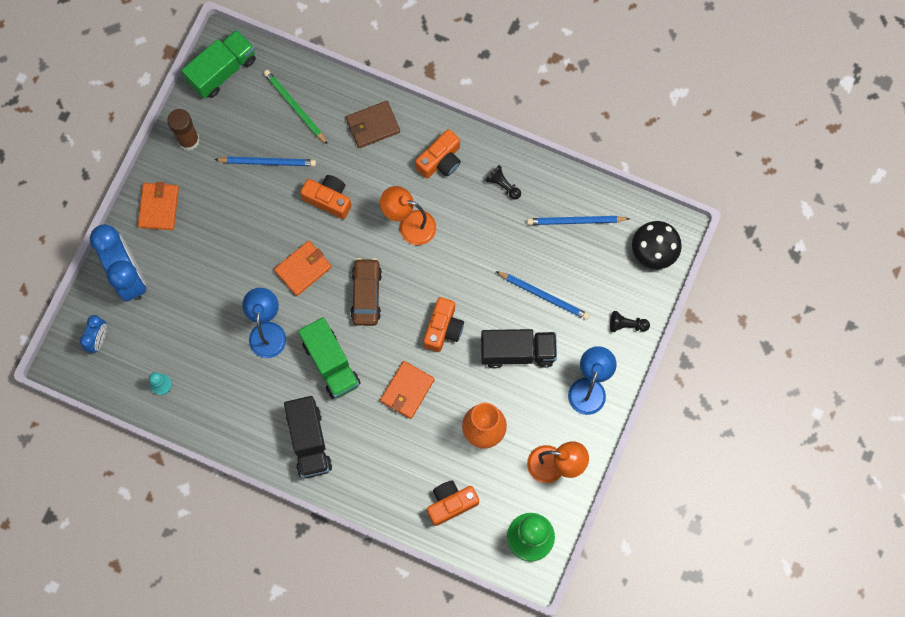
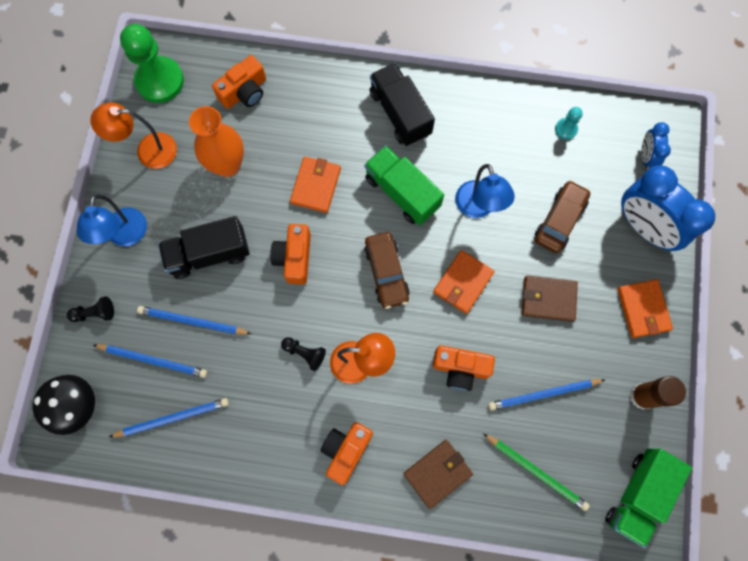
camera: 165 degrees right, 0 degrees up
(199, 301) = (559, 220): none -> brown car
(235, 236) = (548, 299): none -> brown wallet
(503, 185) = (266, 439): black pawn -> black pawn (305, 353)
(583, 272) = (153, 360): none -> blue pencil

